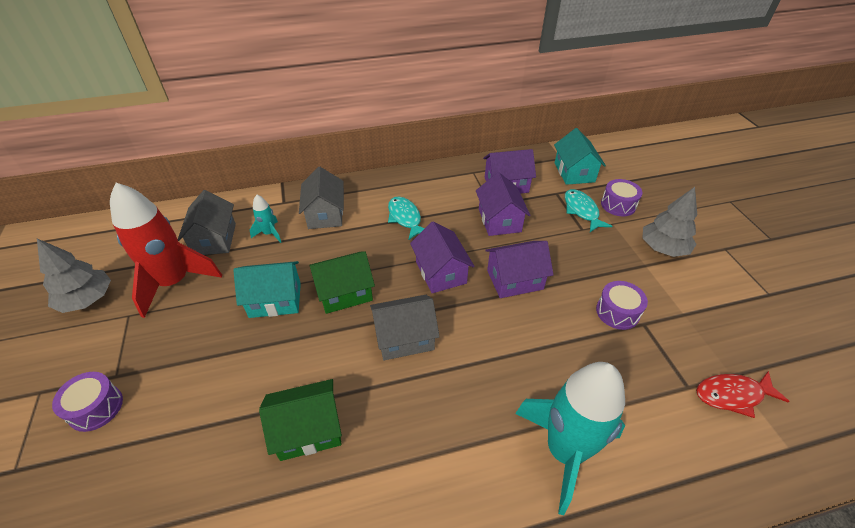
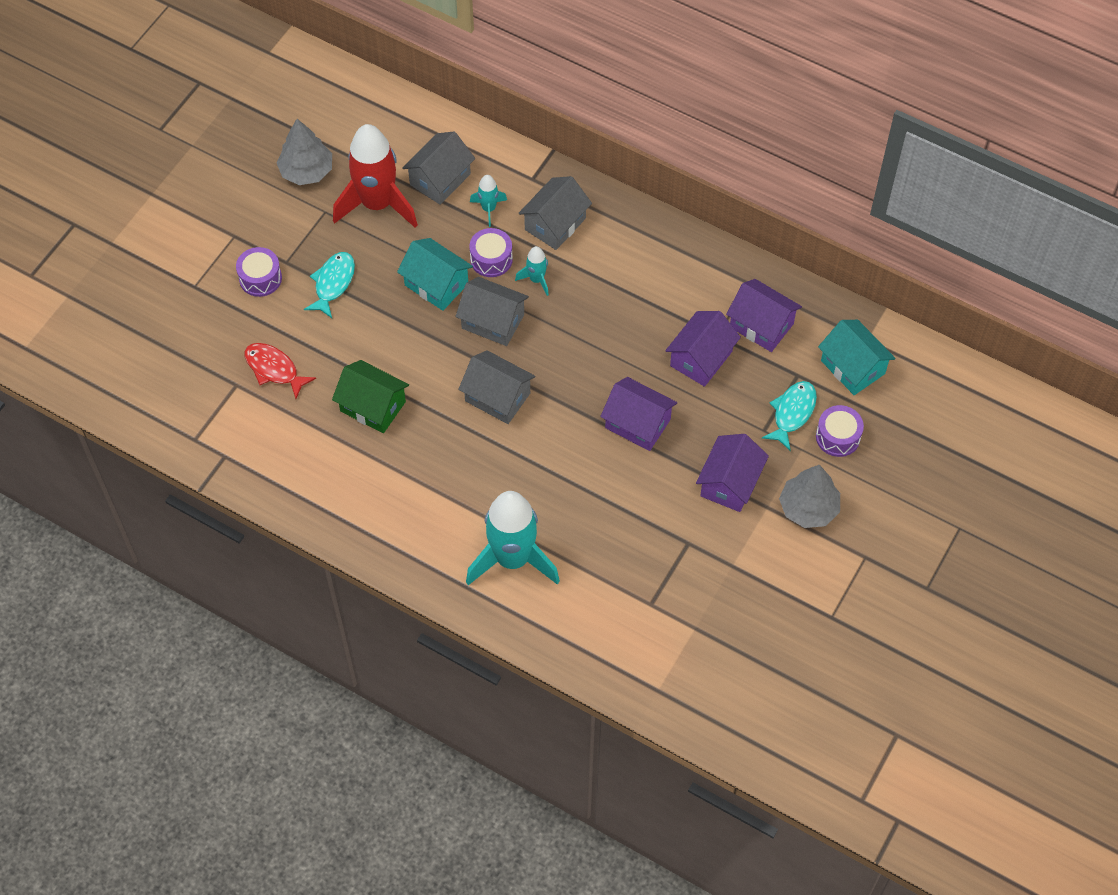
camera: 45 degrees right, 15 degrees up
(344, 293) = (493, 321): green house -> grey house
(347, 249) = (536, 280): none -> turquoise rocket
(405, 218) = (620, 286): turquoise fish -> turquoise fish (333, 283)
(440, 272) = (586, 366): purple house -> purple house (730, 483)
(574, 172) = (852, 367): turquoise house -> turquoise house turned 75 degrees counterclockwise
(617, 312) = (681, 518): purple drum -> purple drum (491, 259)
(732, 395) = (673, 635): red fish -> red fish (274, 369)

